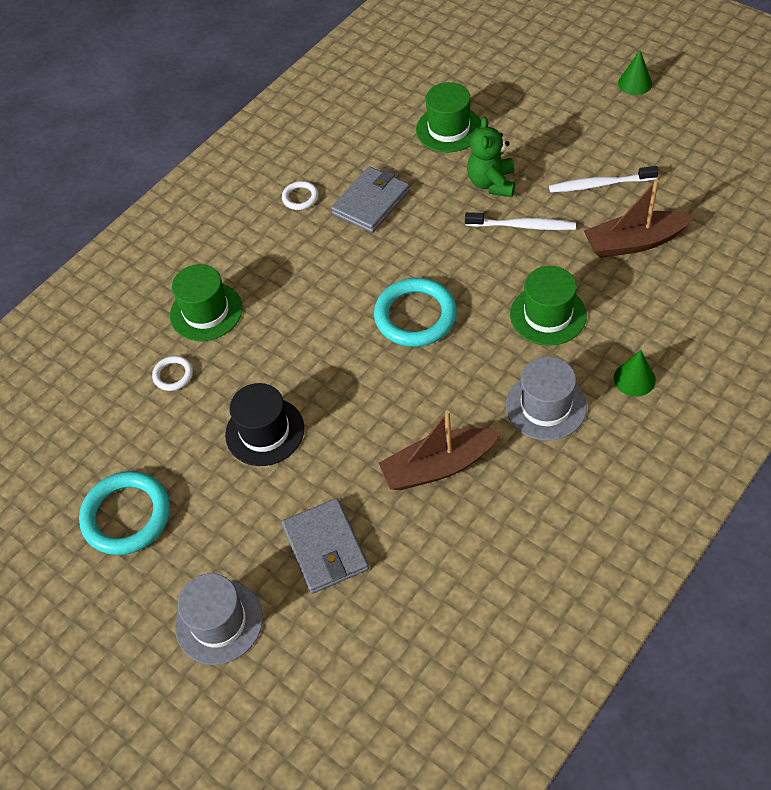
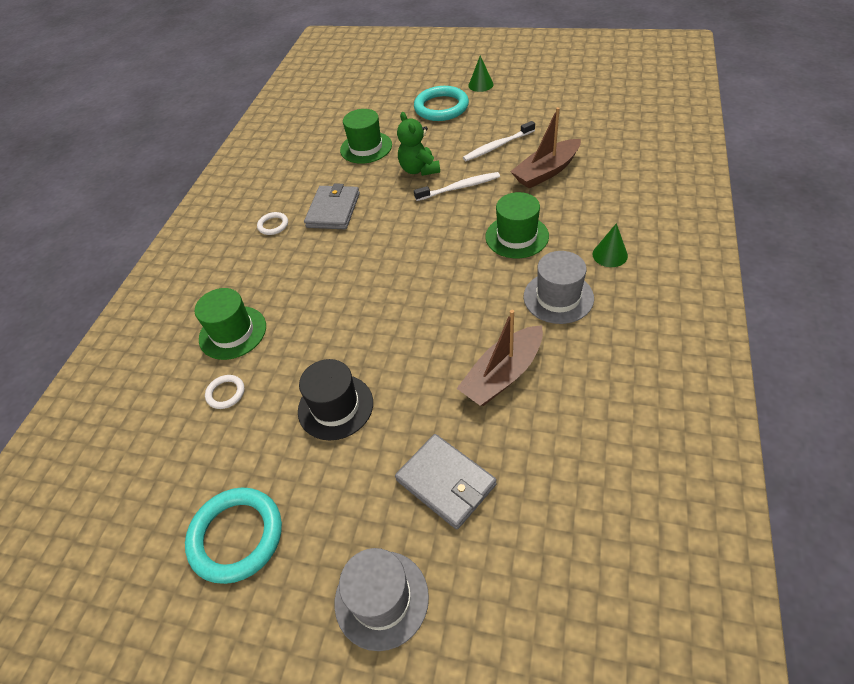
camera: 25 degrees left, 5 degrees down
(415, 316) = (415, 273): turquoise ring -> turquoise ring (441, 107)

